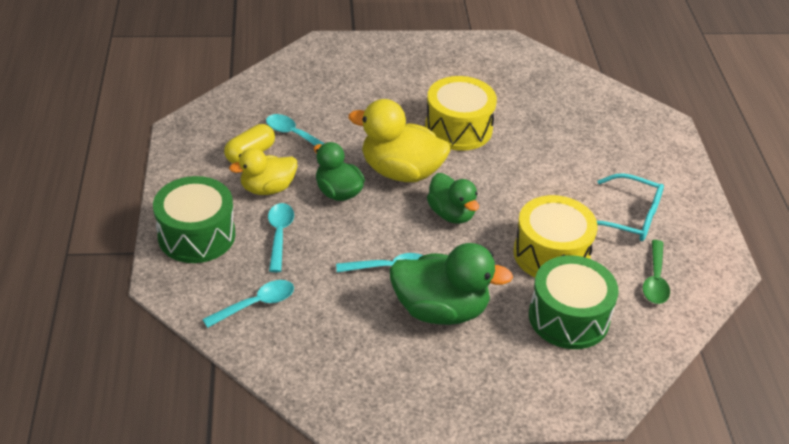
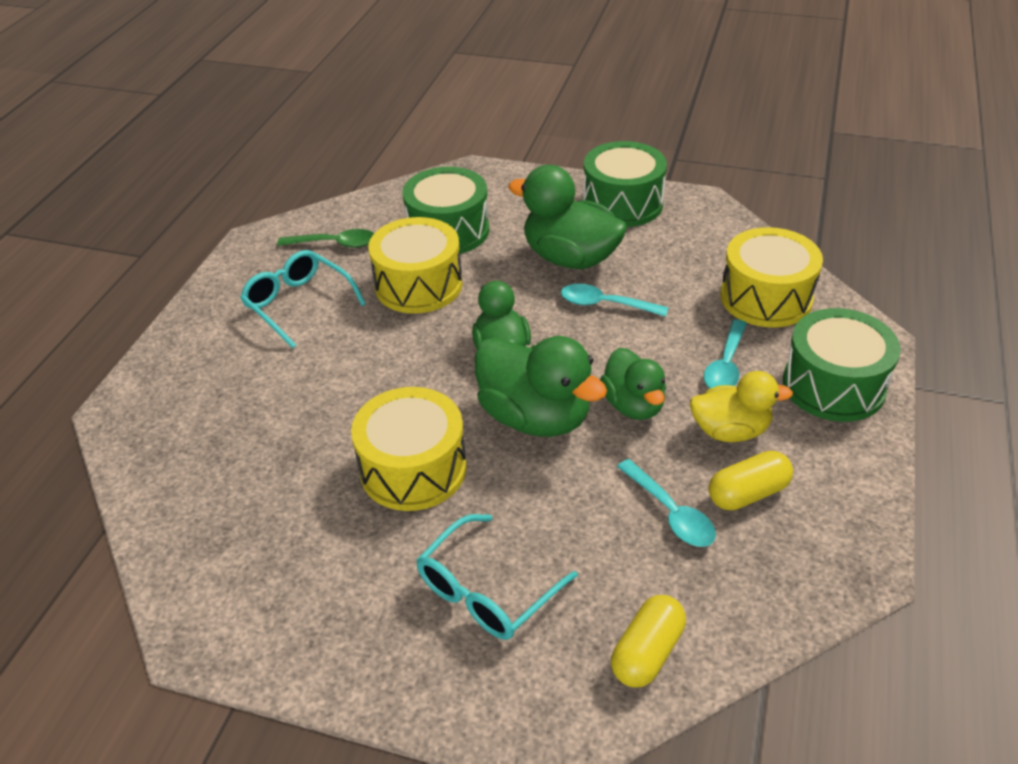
camera: 155 degrees left, 0 degrees up
(256, 304) = (766, 297): turquoise spoon -> yellow drum
(290, 76) = (647, 652): none -> yellow capsule
(381, 84) = (487, 590): none -> turquoise glasses
(401, 171) = (535, 417): yellow duck -> green duck
(421, 393) = (622, 203): none -> green drum
(655, 279) = (334, 244): green spoon -> green spoon turned 60 degrees clockwise

